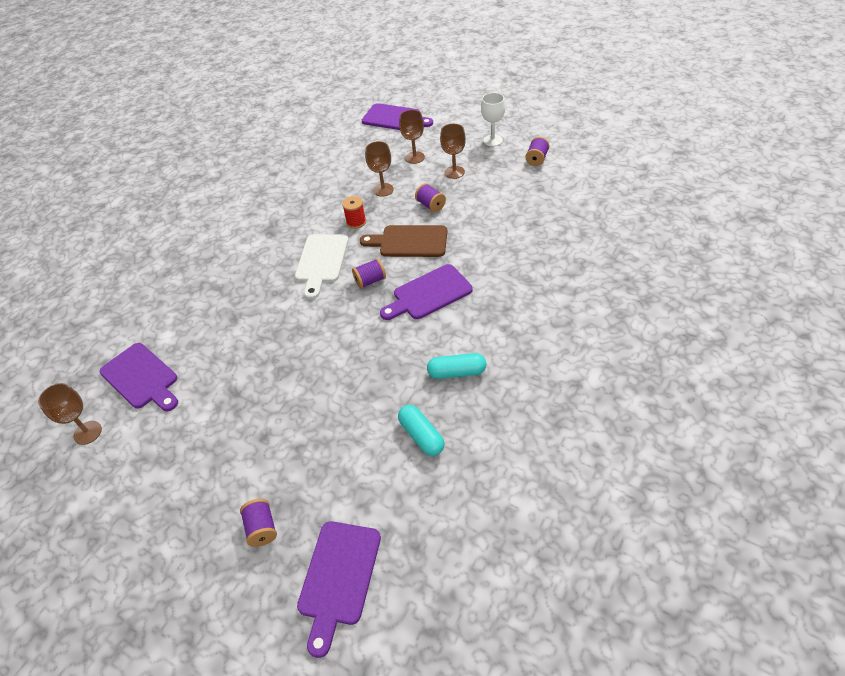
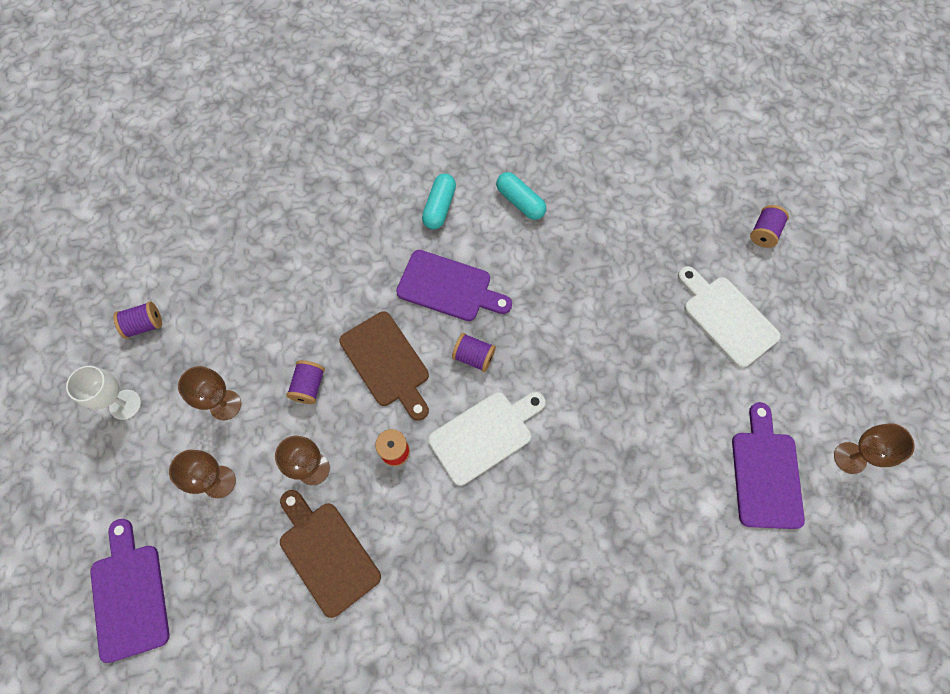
camera: 135 degrees left, 20 degrees up
(238, 438) = (726, 318): none -> white cutting board
(338, 179) = (326, 553): none -> brown cutting board
(339, 577) = (740, 160): purple cutting board -> none
(421, 436) = (599, 186): turquoise capsule -> turquoise capsule (439, 207)

